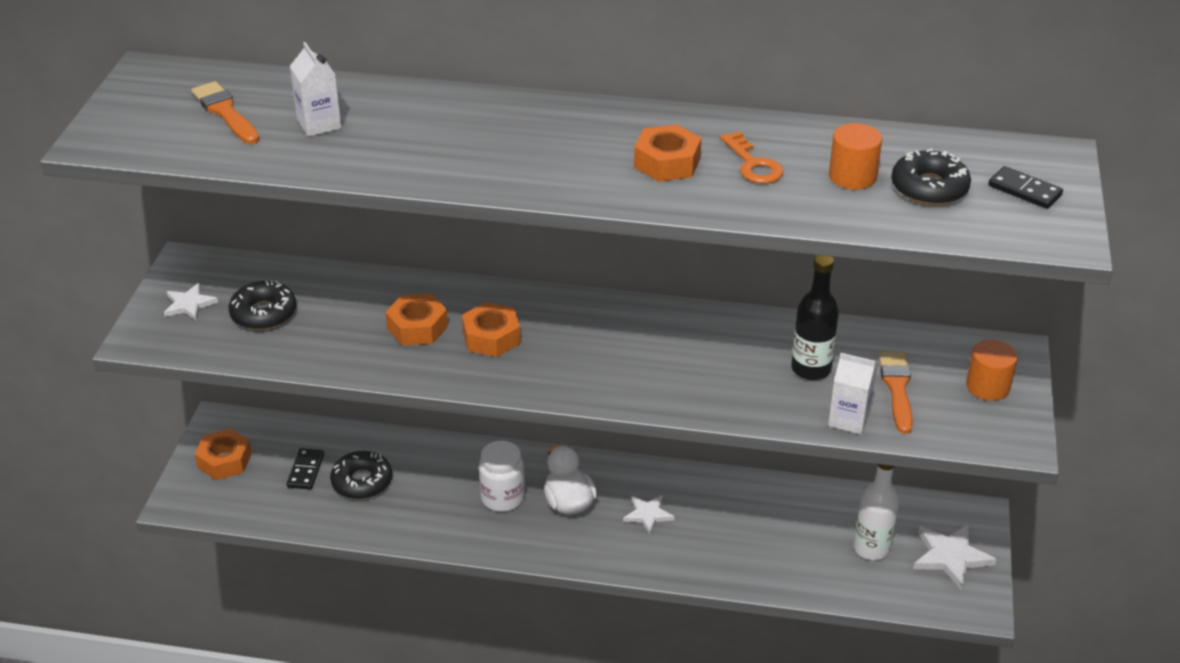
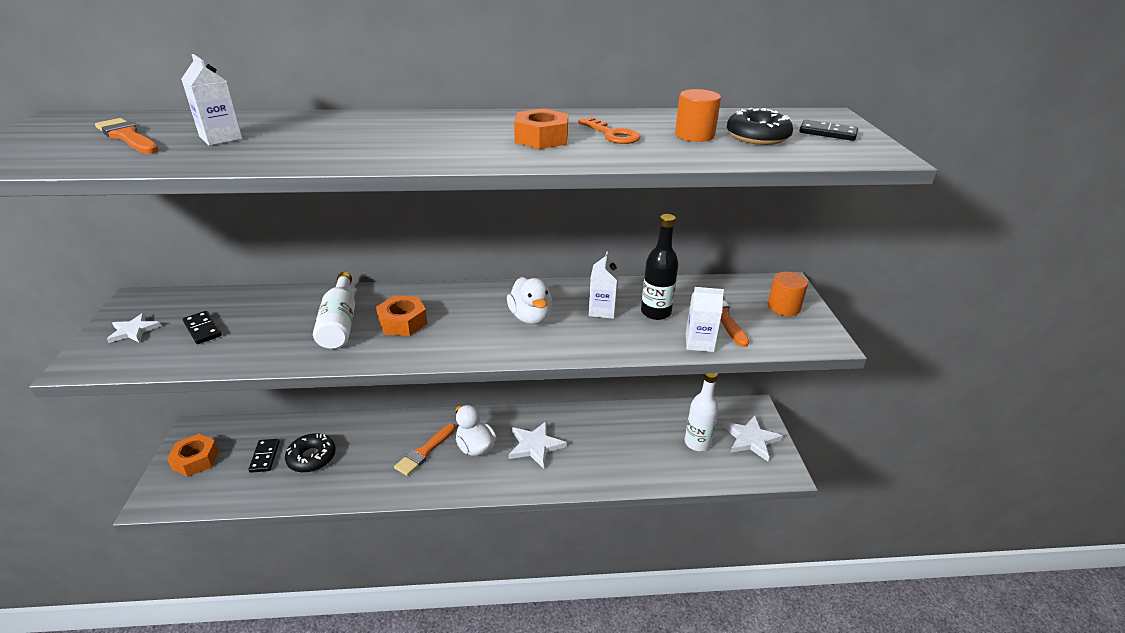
camera: 15 degrees left, 5 degrees down
(263, 313) = (203, 329): black donut -> black domino
(417, 327) = (339, 323): orange nut -> white bottle
(502, 498) = (424, 451): white jar -> orange brush
(648, 353) = (531, 317): none -> white duck
(648, 514) = (535, 446): white star -> white star, size x1.57
(742, 356) = (602, 310): none -> white carton

